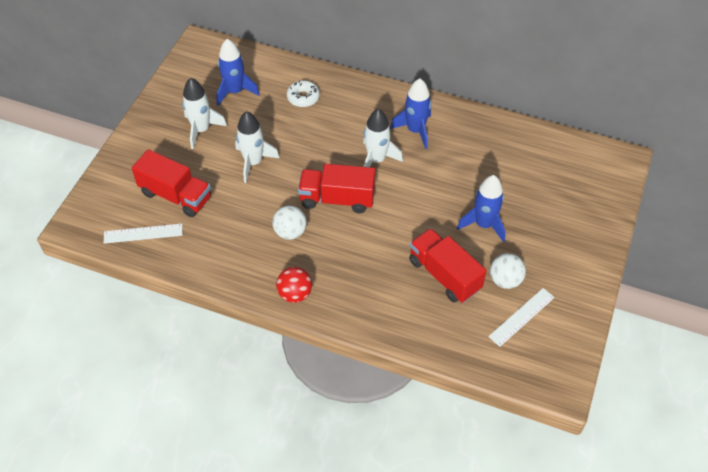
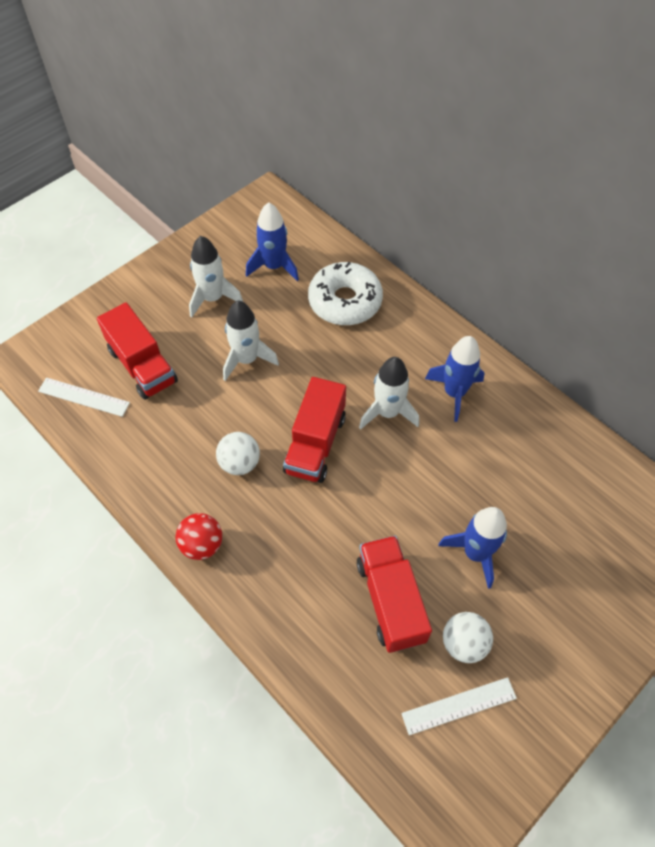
camera: 25 degrees right, 5 degrees up
(303, 97) = (345, 301): white donut -> white donut, size x1.81
(337, 199) = (315, 443): red truck -> red truck turned 105 degrees counterclockwise

